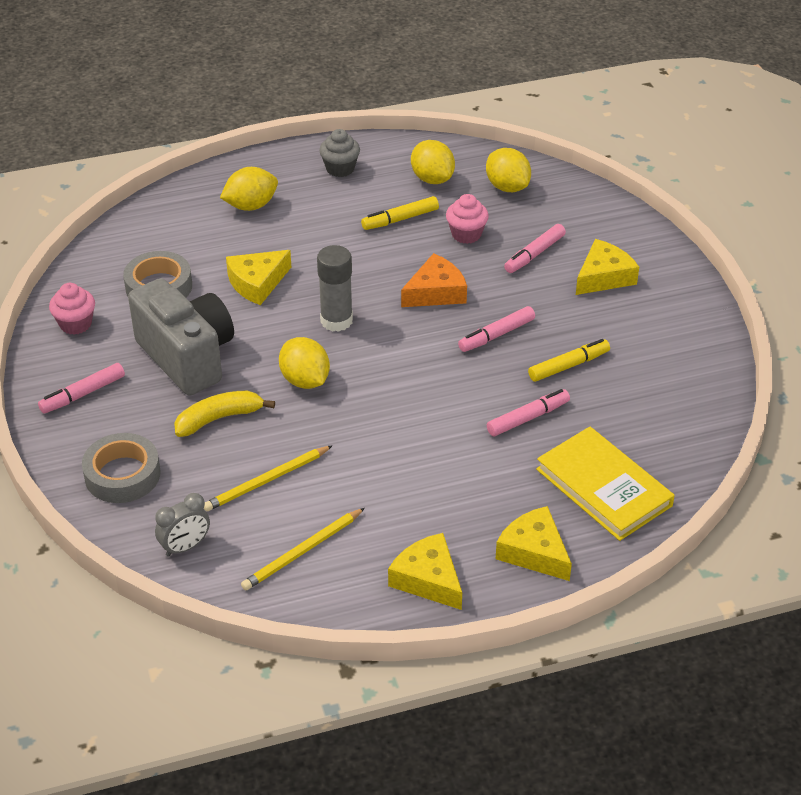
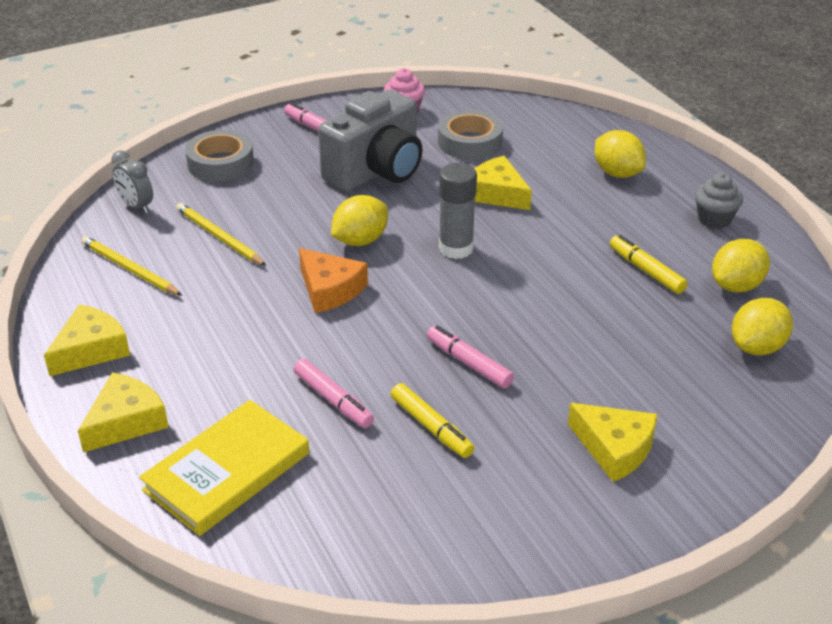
camera: 80 degrees right, 5 degrees down
(219, 418) = (297, 200): yellow banana -> none
(436, 292) = (528, 310): orange cheese -> orange cheese (330, 289)
(466, 234) = (643, 322): pink cupcake -> none
(534, 254) = (632, 382): pink marker -> none

